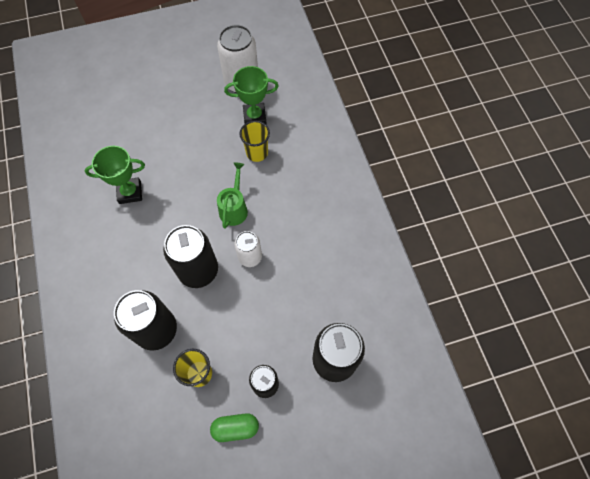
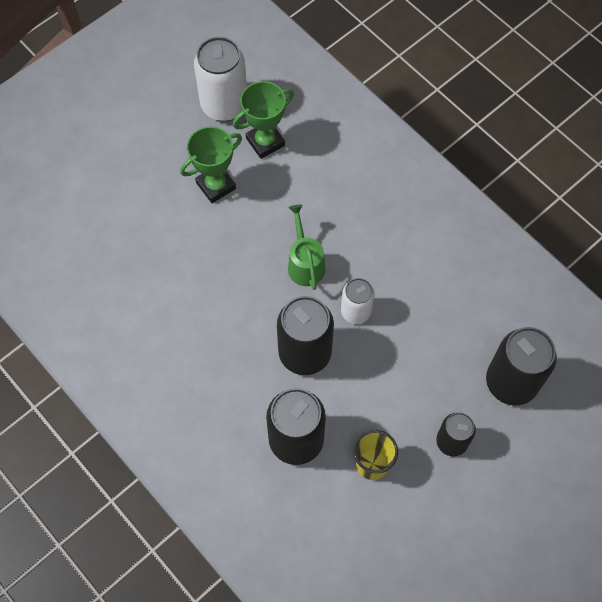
camera: 25 degrees left, 0 degrees up
(130, 192) = (166, 298): green trophy -> green trophy (216, 185)
(235, 428) = (445, 501): green capsule -> none
(257, 153) = (294, 186): yellow cup -> none

